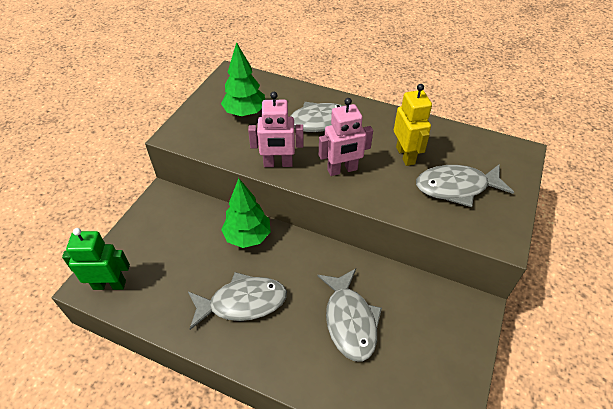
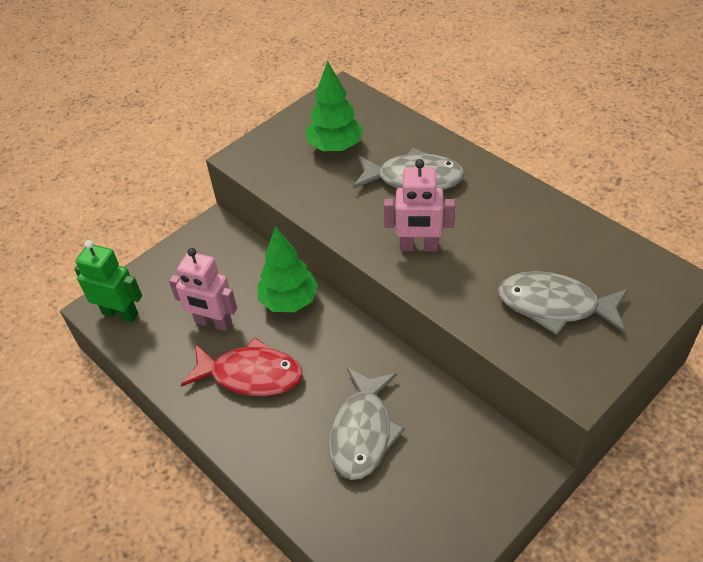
camera: 25 degrees right, 0 degrees up
(242, 302) = (250, 375): grey fish -> red fish
(278, 164) = (344, 220): pink robot -> pink robot (213, 323)
(405, 155) = (510, 248): yellow robot -> none

